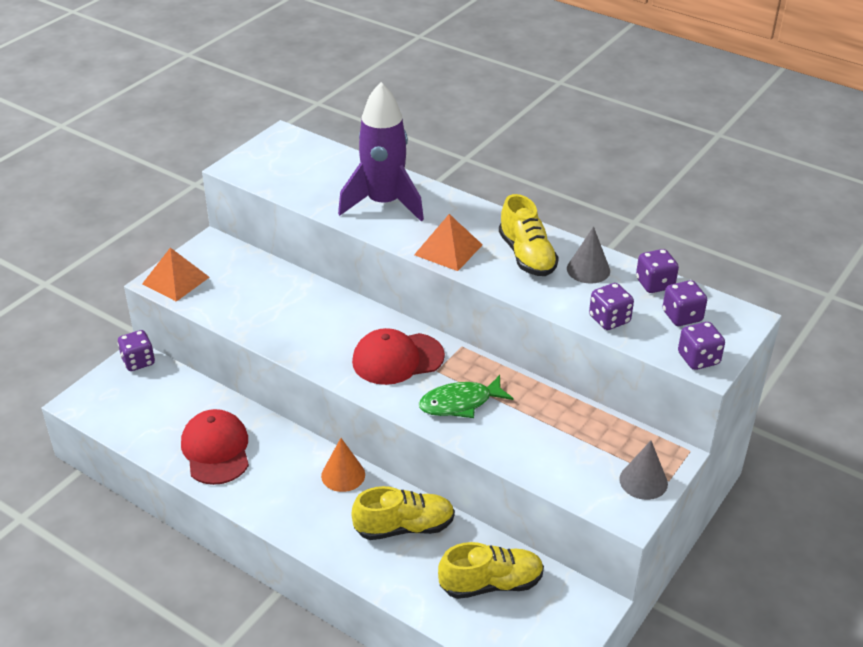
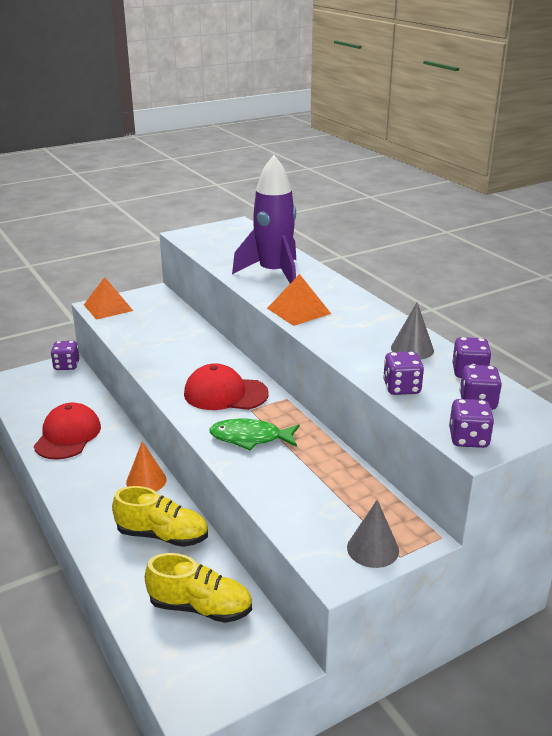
camera: 25 degrees right, 10 degrees down
(527, 256) = (363, 328): yellow shoe -> none

